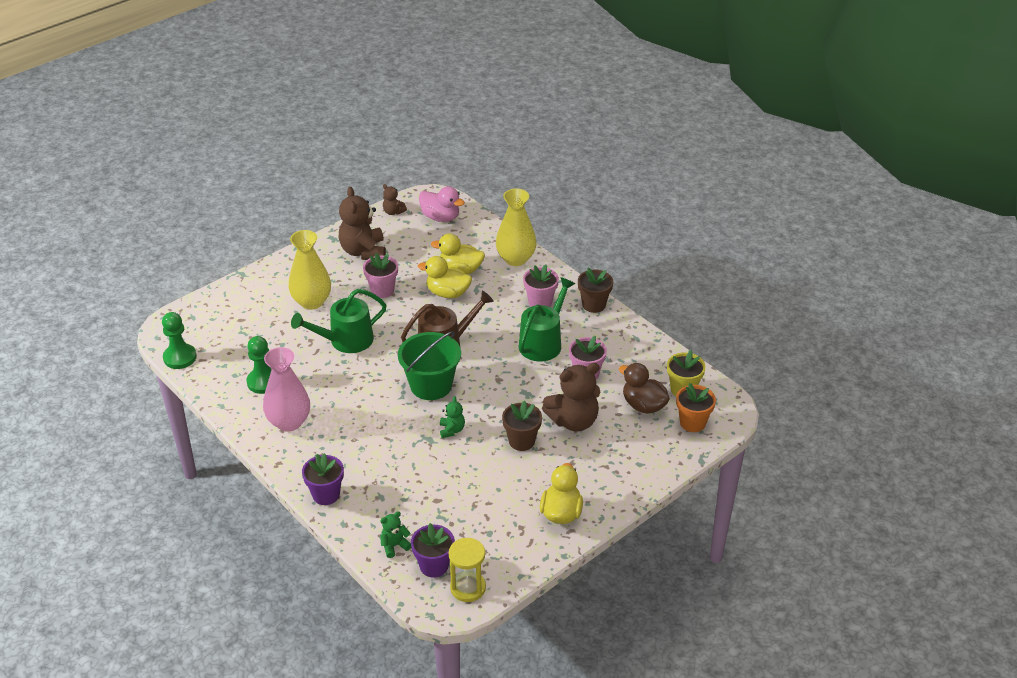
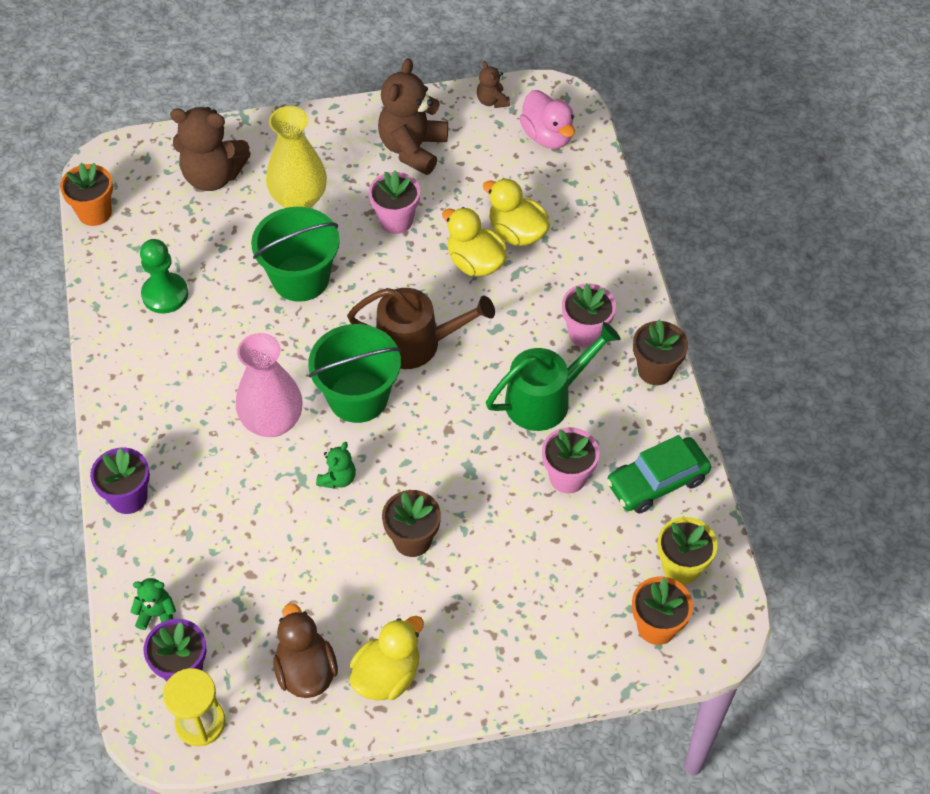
camera: 30 degrees right, 15 degrees up
(180, 357) = (95, 213): green pawn -> orange flower pot
(289, 422) = (155, 369): pink vase -> pink vase (272, 421)
(346, 340) = (300, 278): green watering can -> green bucket
(516, 259) = (601, 247): yellow vase -> none
(573, 421) = (500, 542): brown teddy bear -> brown teddy bear (213, 176)
(637, 356) = (657, 482): none -> green car
(643, 405) = (609, 565): brown duck -> brown duck (306, 671)

